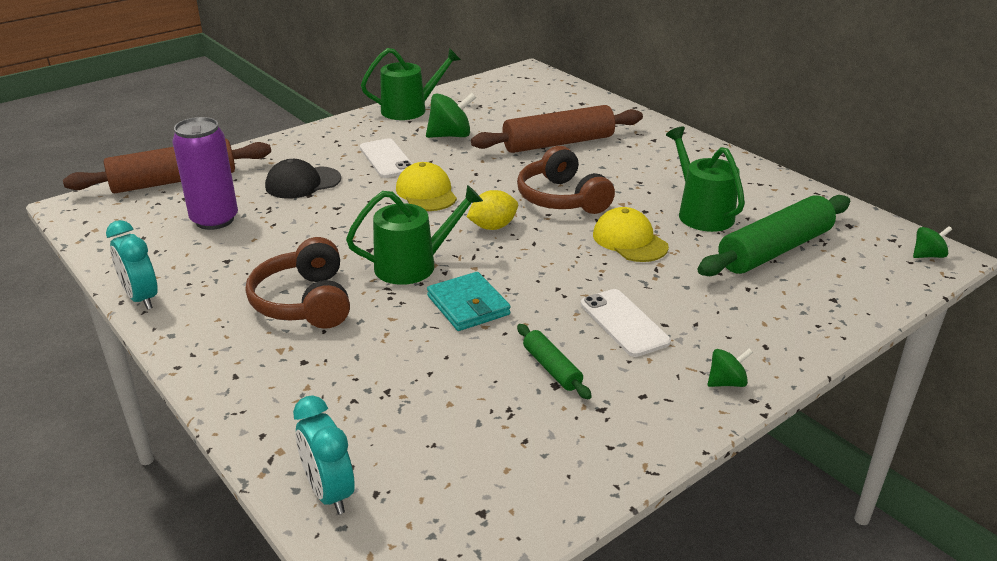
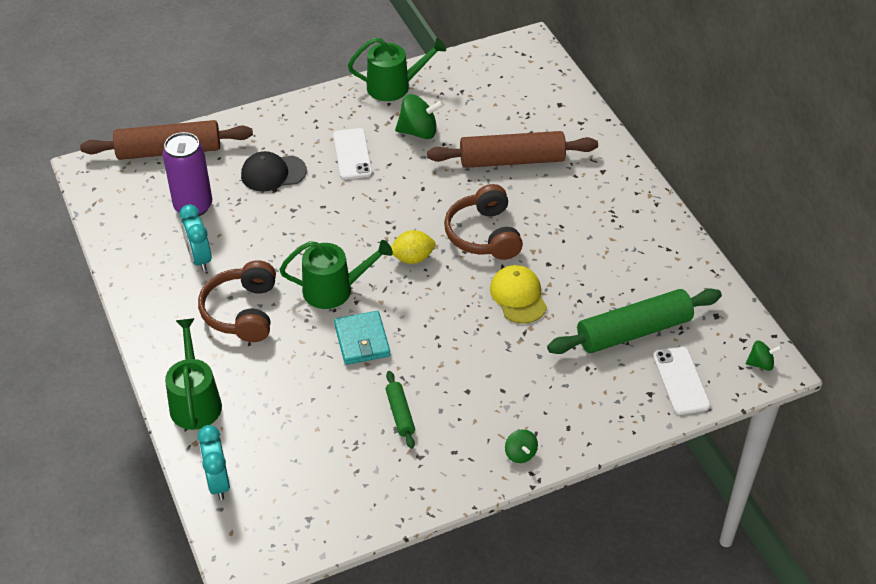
camera: 15 degrees right, 15 degrees up
(141, 298) = (126, 283): turquoise clock -> turquoise clock (199, 258)
(426, 193) = (372, 205): yellow cap -> none
(624, 323) = (472, 382): white phone -> white phone (681, 381)
(701, 213) = (595, 276): green watering can -> green watering can (195, 401)
(726, 382) = (520, 454): green spinning top -> green spinning top turned 75 degrees clockwise

